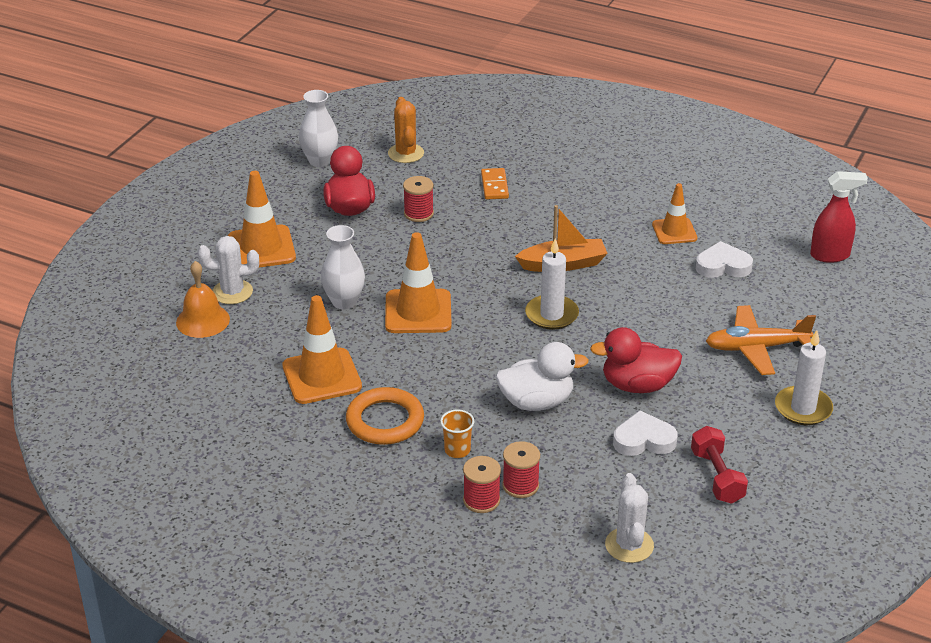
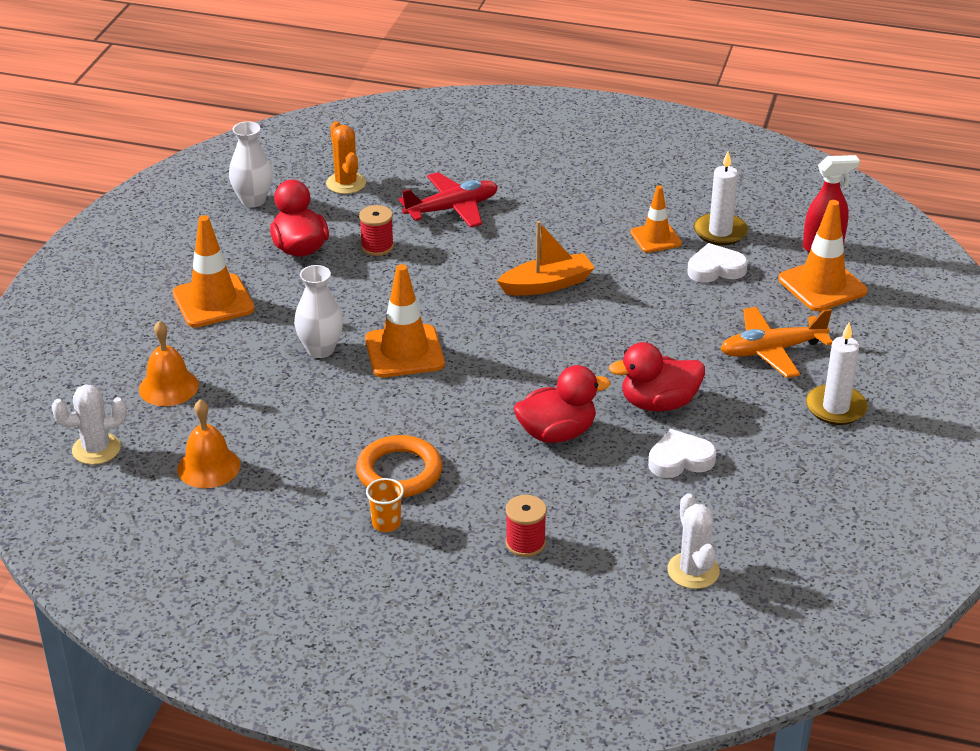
camera: 10 degrees left, 0 degrees up
(218, 396) = (208, 467): none -> orange bell
(232, 292) = (193, 352): white cactus -> white cactus (96, 449)
(322, 376) = (317, 432): orange traffic cone -> orange traffic cone (822, 285)
(457, 450) = (485, 494): orange cup -> orange cup (386, 523)
(494, 186) = (452, 209): orange domino -> red plane
(520, 485) = (563, 523): red spool -> none
(536, 402) = (557, 433): white duck -> red duck
(551, 315) = (549, 339): white candle -> white candle (720, 232)
(717, 477) = (765, 488): red dumbbell -> none

